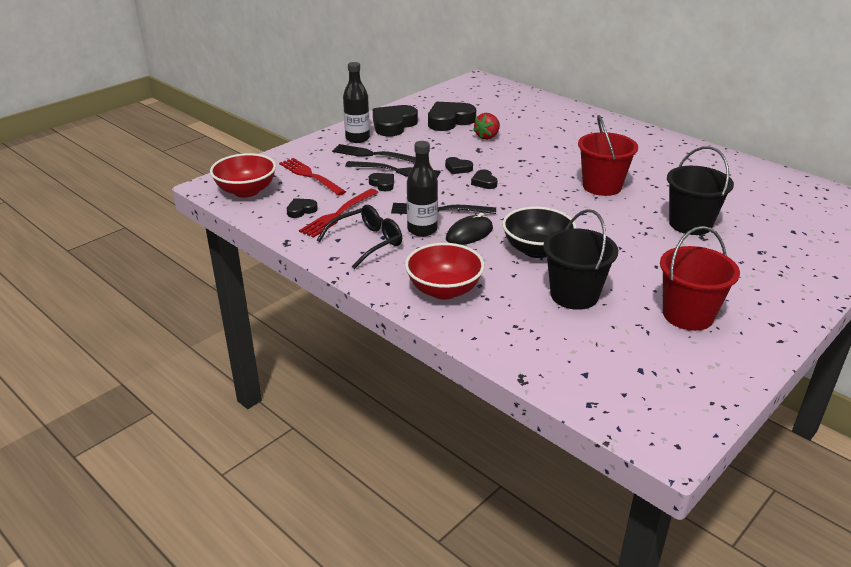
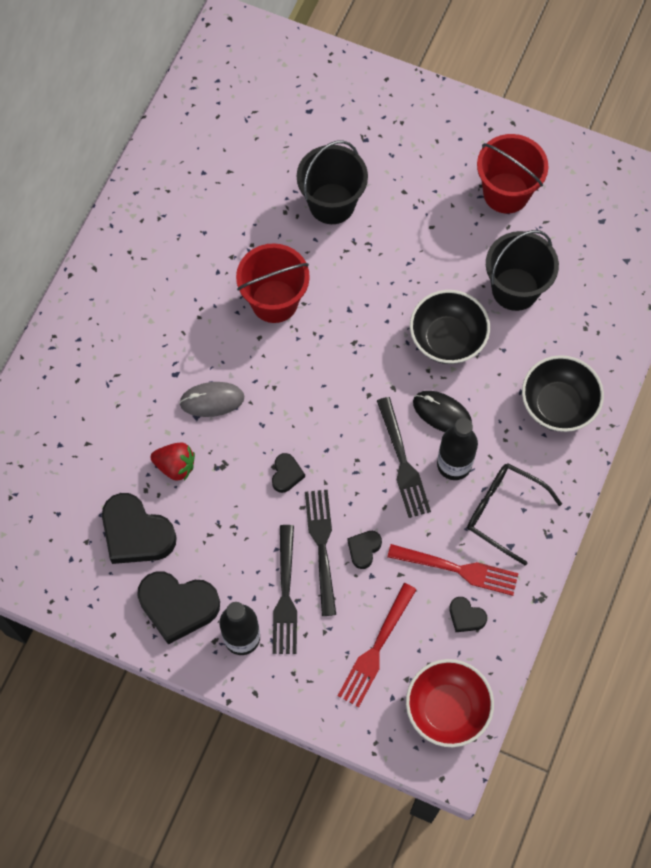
camera: 110 degrees left, 35 degrees up
(444, 290) = (558, 405): red bowl -> black bowl
(484, 182) = (313, 432): black heart -> none
(529, 154) = (212, 400): none -> grey mouse

